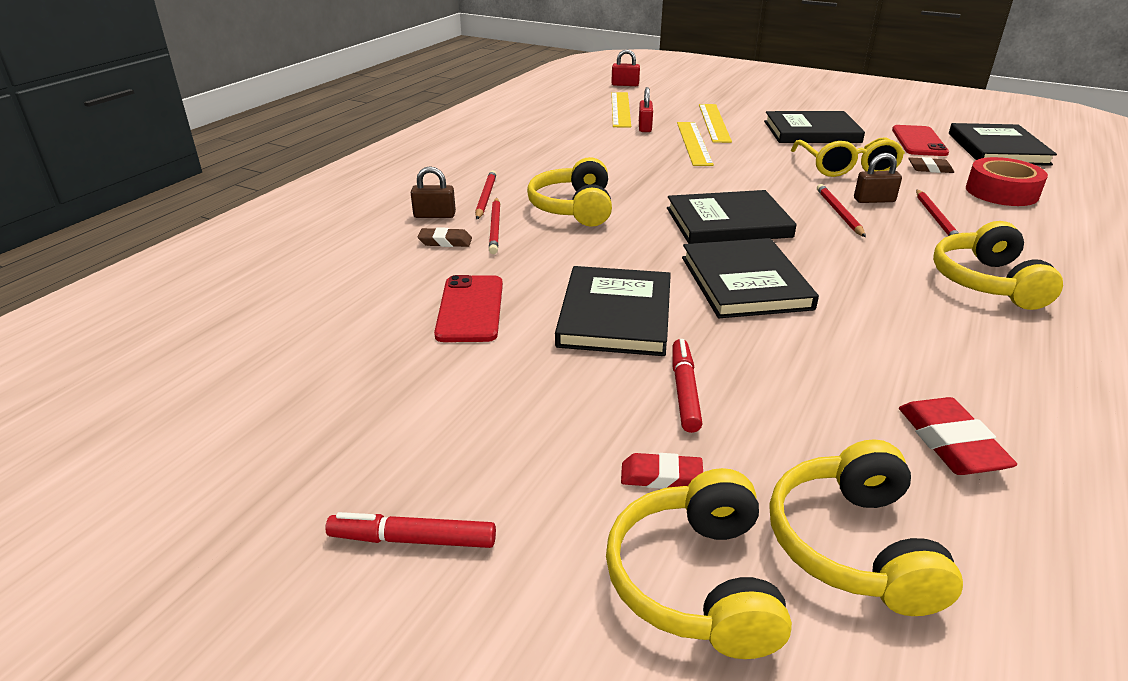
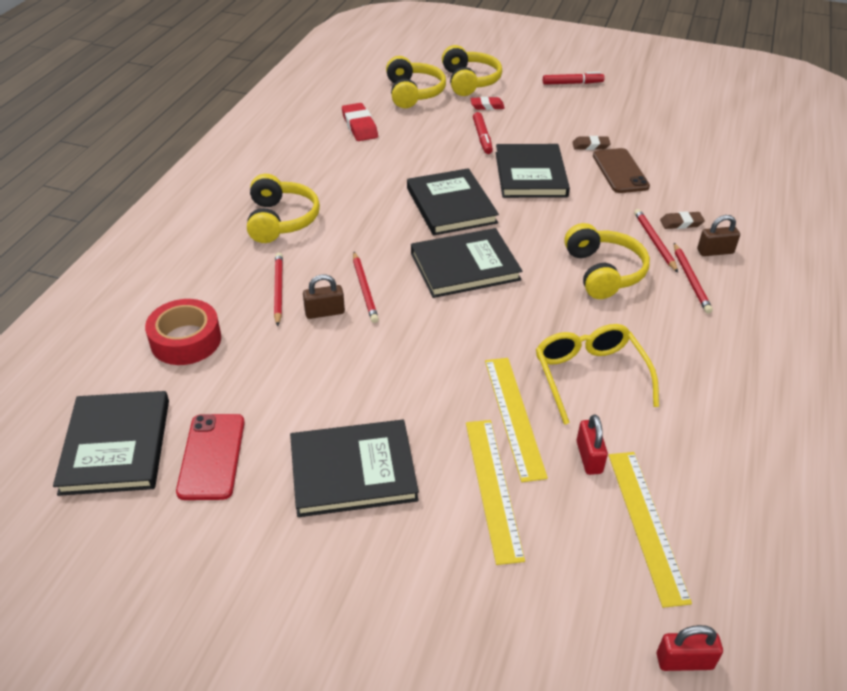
camera: 170 degrees right, 10 degrees up
(470, 309) = (620, 171): red phone -> brown phone
(846, 167) = (333, 374): yellow glasses -> yellow glasses (590, 377)
(930, 169) = (236, 381): brown eraser -> brown eraser (590, 146)

